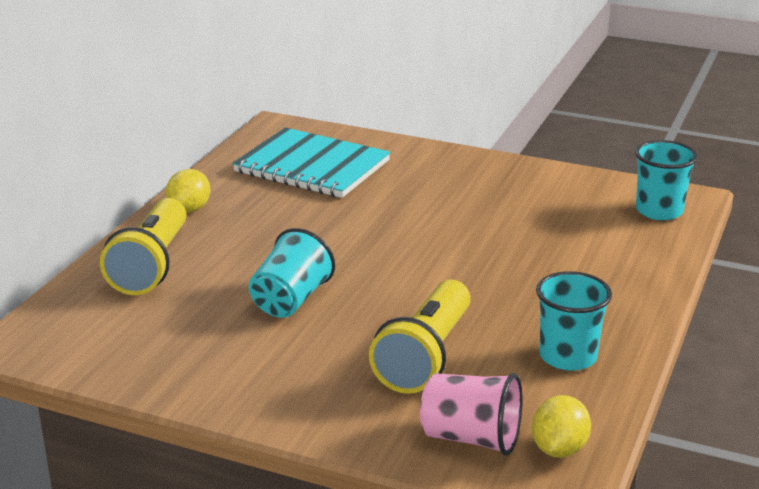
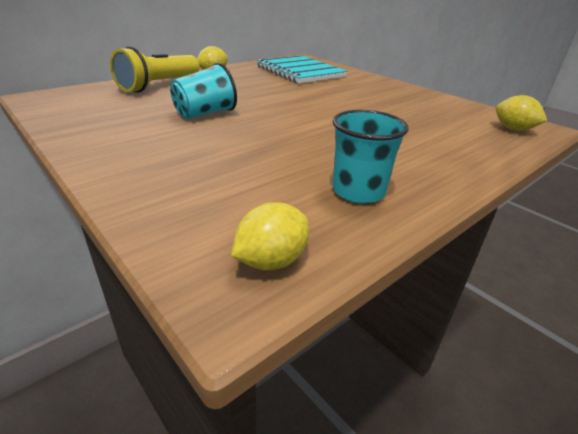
camera: 25 degrees right, 5 degrees up
(425, 356) = (246, 161): yellow flashlight -> none
(471, 438) = (206, 223): pink cup -> none
(659, 211) = (513, 129): turquoise cup -> yellow lemon

